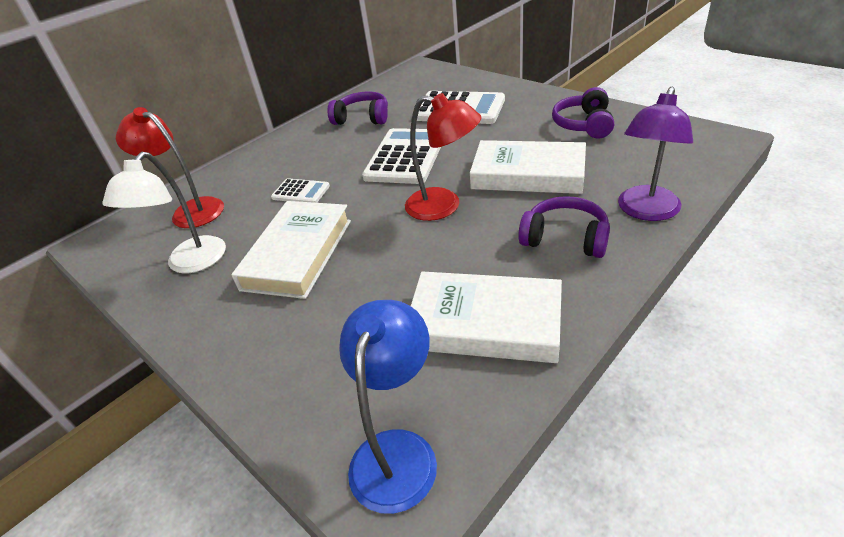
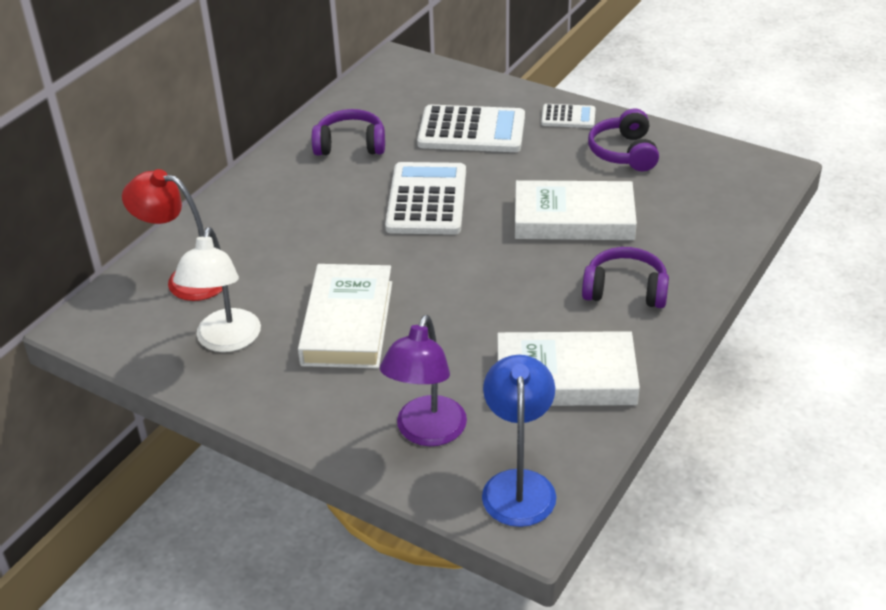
camera: 15 degrees left, 0 degrees up
(301, 192) = (316, 250): white calculator -> white calculator (568, 117)
(444, 206) = (491, 260): red lamp -> none
(645, 211) = (699, 257): purple lamp -> purple lamp (426, 432)

